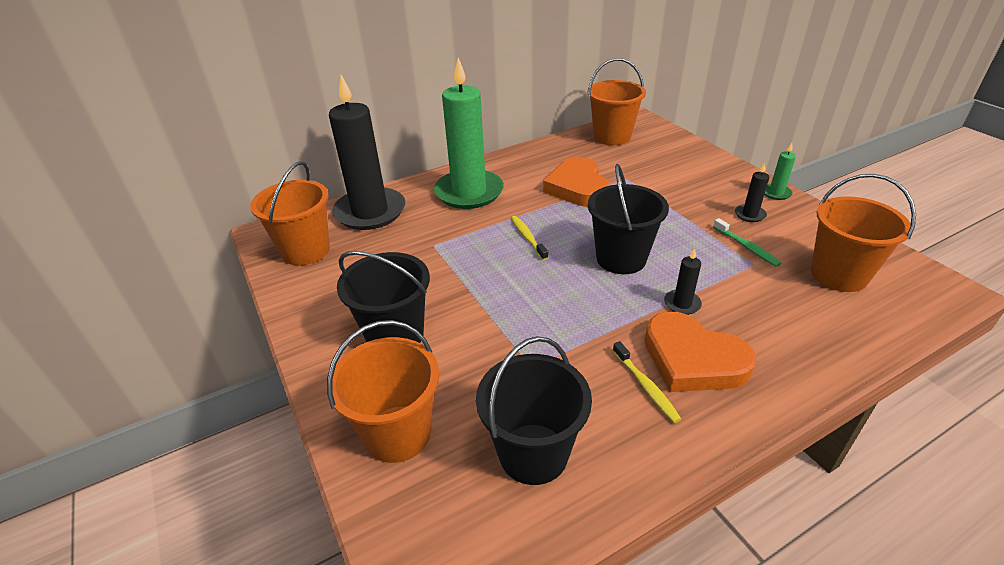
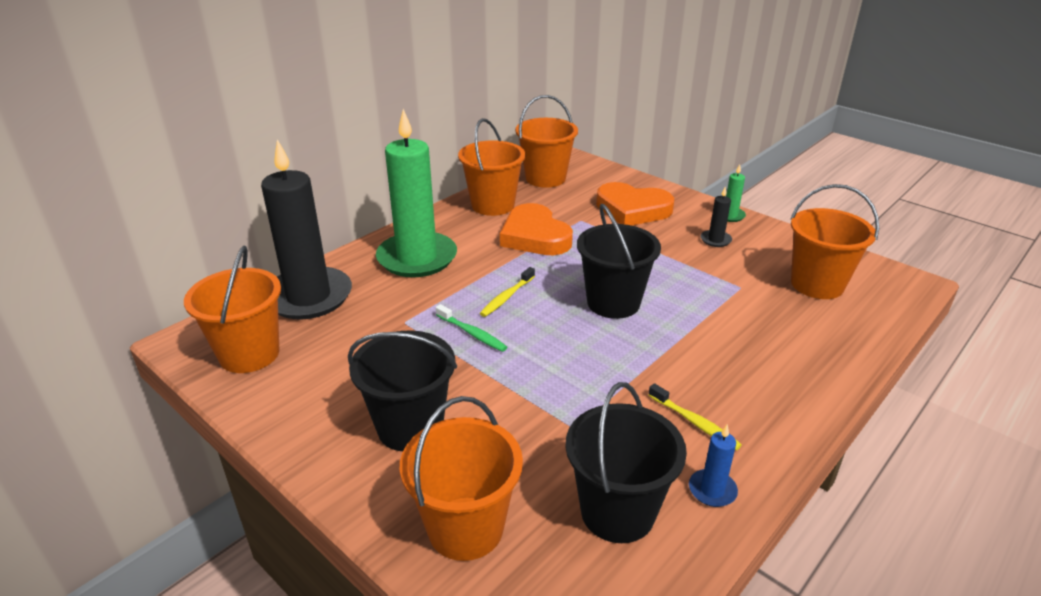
camera: 20 degrees left, 5 degrees down
(528, 238) = (507, 297): yellow toothbrush -> yellow toothbrush turned 105 degrees counterclockwise
(554, 155) = (493, 205): none -> orange bucket
(632, 456) = (712, 490): none -> blue candle
(682, 304) = (692, 337): black candle -> none
(692, 359) = (725, 387): orange heart -> orange heart (632, 209)
(746, 247) = (726, 272): green toothbrush -> green toothbrush (472, 333)

